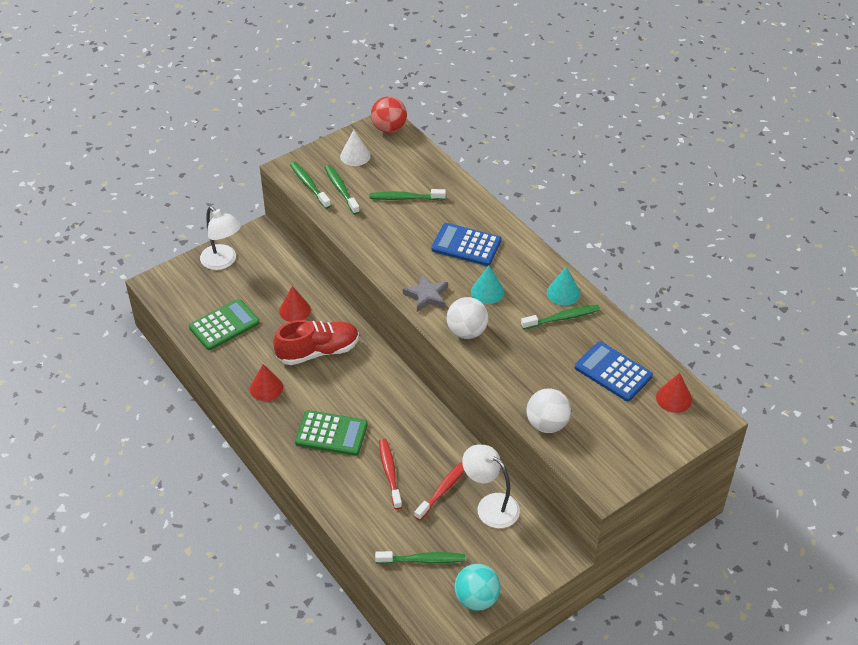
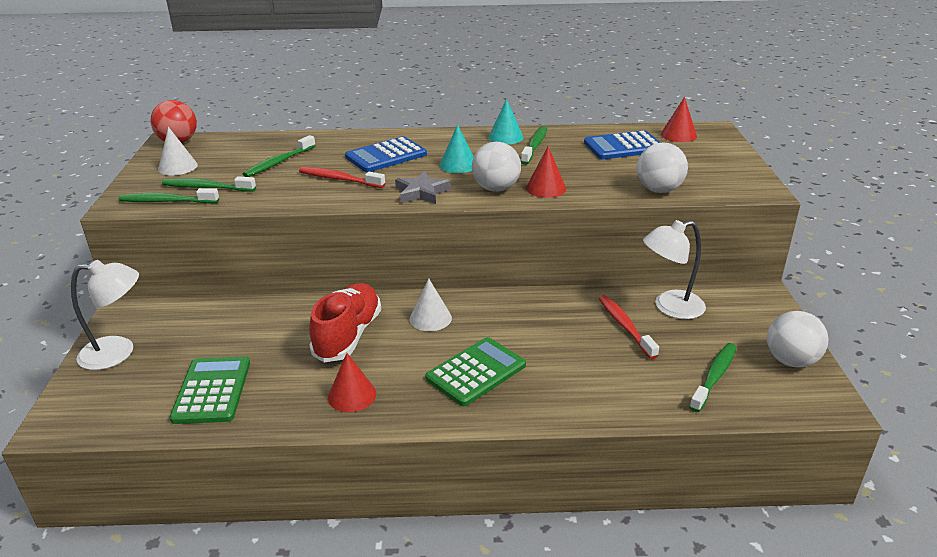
camera: 55 degrees left, 15 degrees down
(295, 310) = (268, 329): red cone -> red cone (546, 188)
(368, 381) = (430, 318): none -> white cone
(390, 472) = (572, 352): red toothbrush -> red toothbrush (339, 179)
(476, 598) = (790, 361): turquoise ball -> white ball

